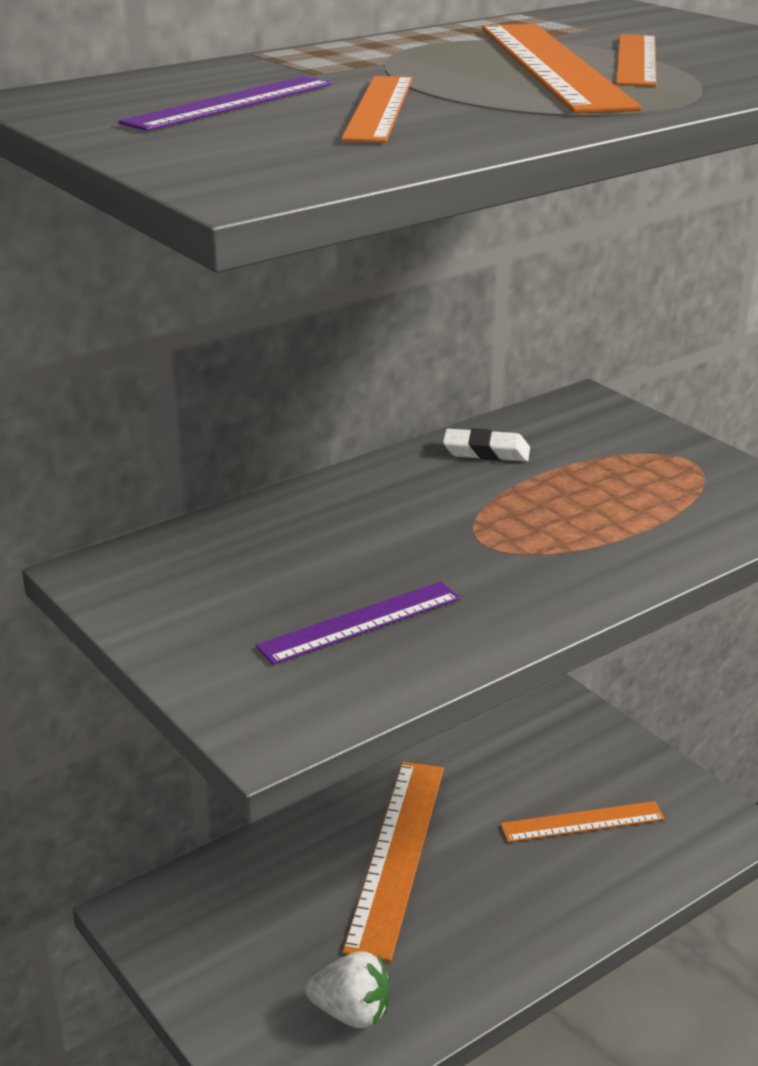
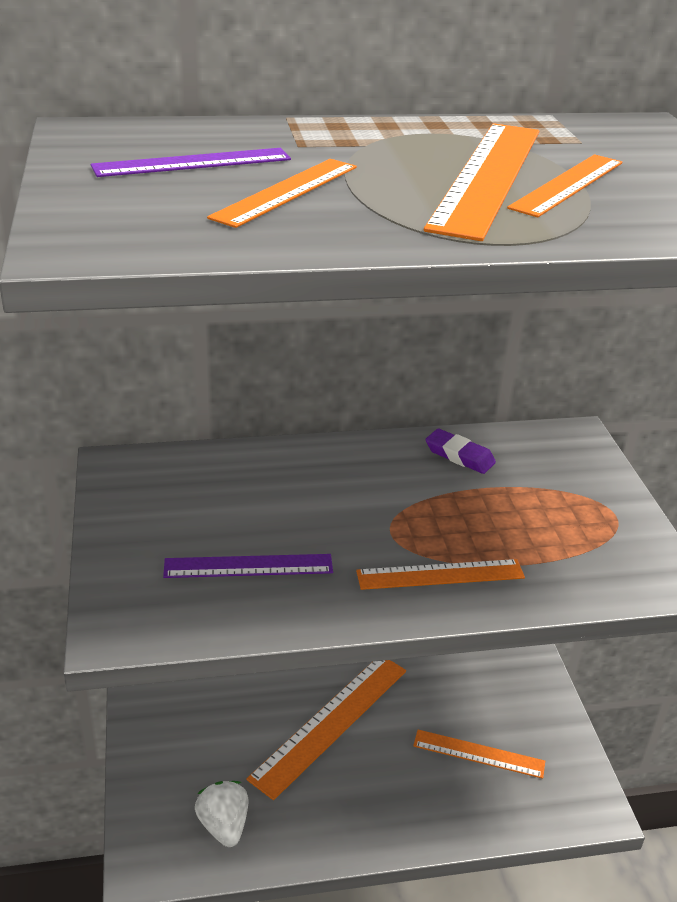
camera: 25 degrees right, 5 degrees up
(352, 1012) = (224, 825): white strawberry -> white strawberry turned 150 degrees counterclockwise
(486, 452) = (459, 456): white eraser -> purple eraser
(573, 564) = (440, 574): none -> orange ruler

